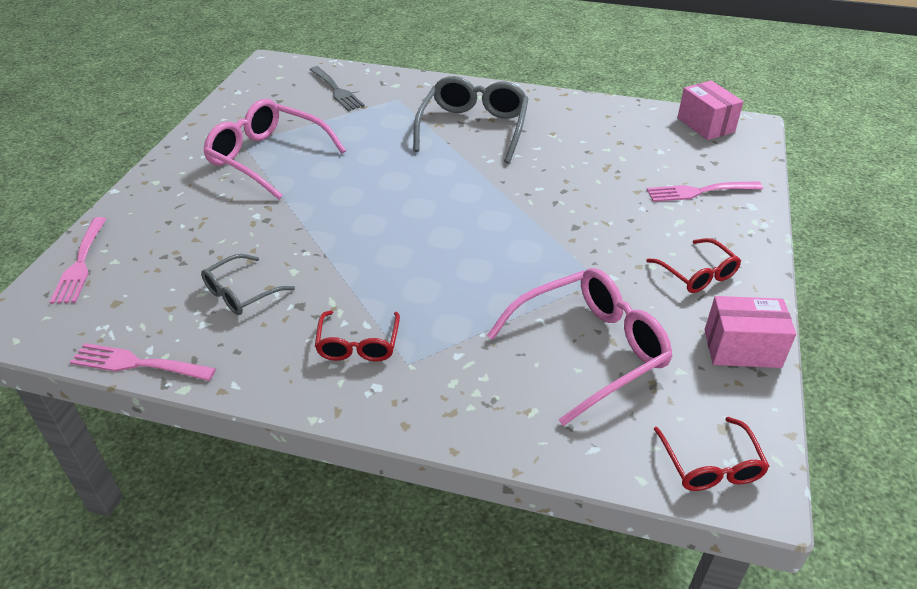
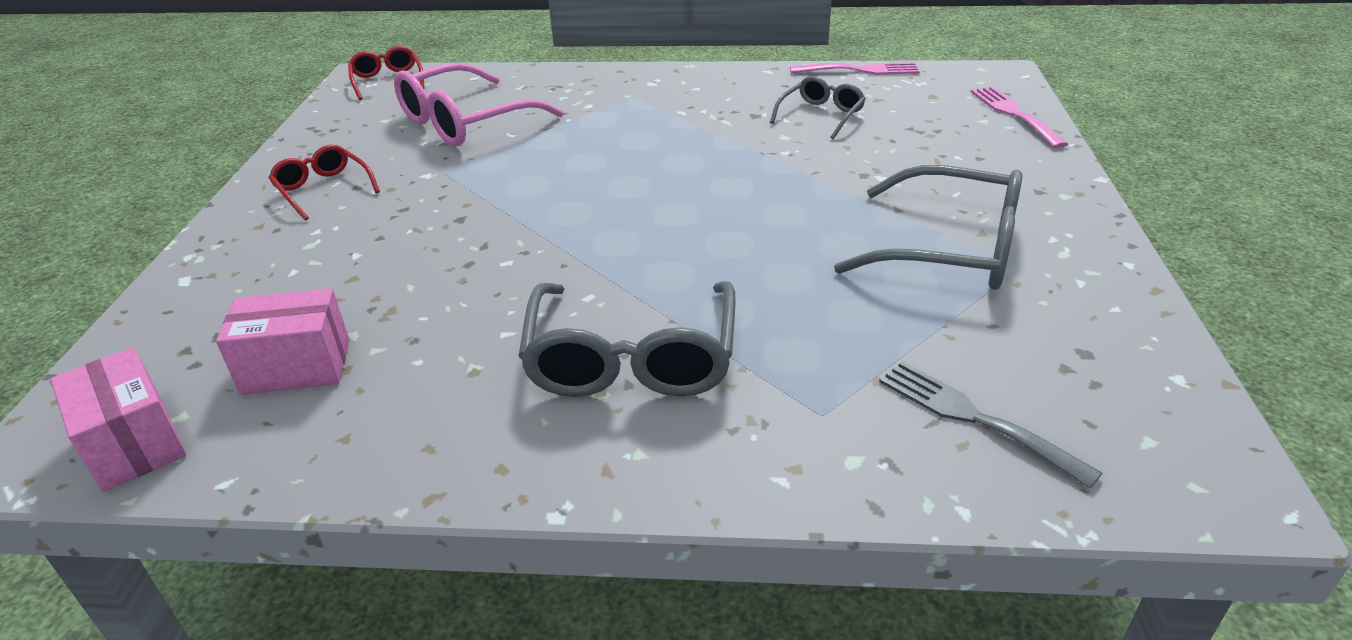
camera: 170 degrees right, 5 degrees down
(267, 157) = (951, 249): pink glasses -> grey glasses
(358, 345) = (681, 100): red glasses -> none
(699, 191) = (251, 291): pink fork -> none
(742, 348) = (316, 139): pink box -> pink box (296, 367)

